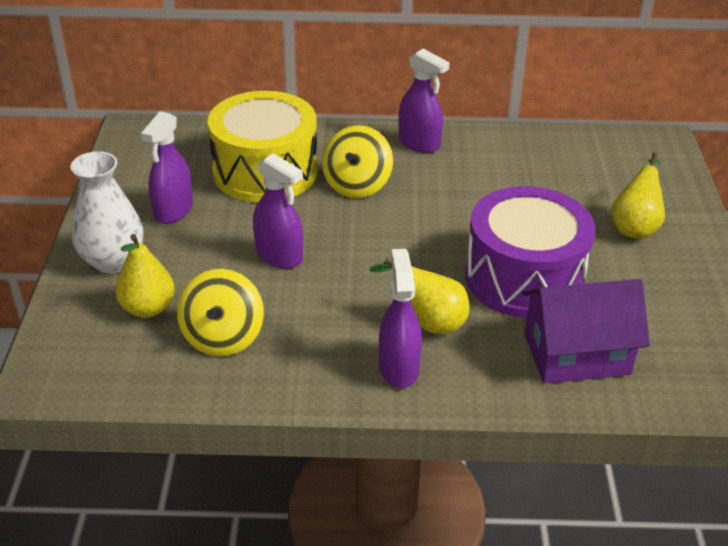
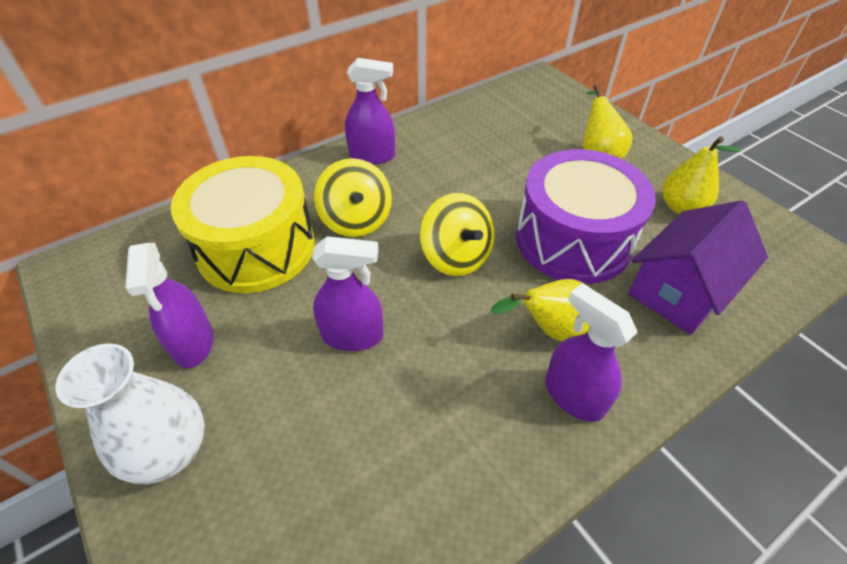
camera: 35 degrees left, 10 degrees up
(148, 308) = (266, 491): yellow pear -> yellow pear (681, 207)
(223, 337) = (382, 473): yellow spinning top -> yellow spinning top (456, 256)

